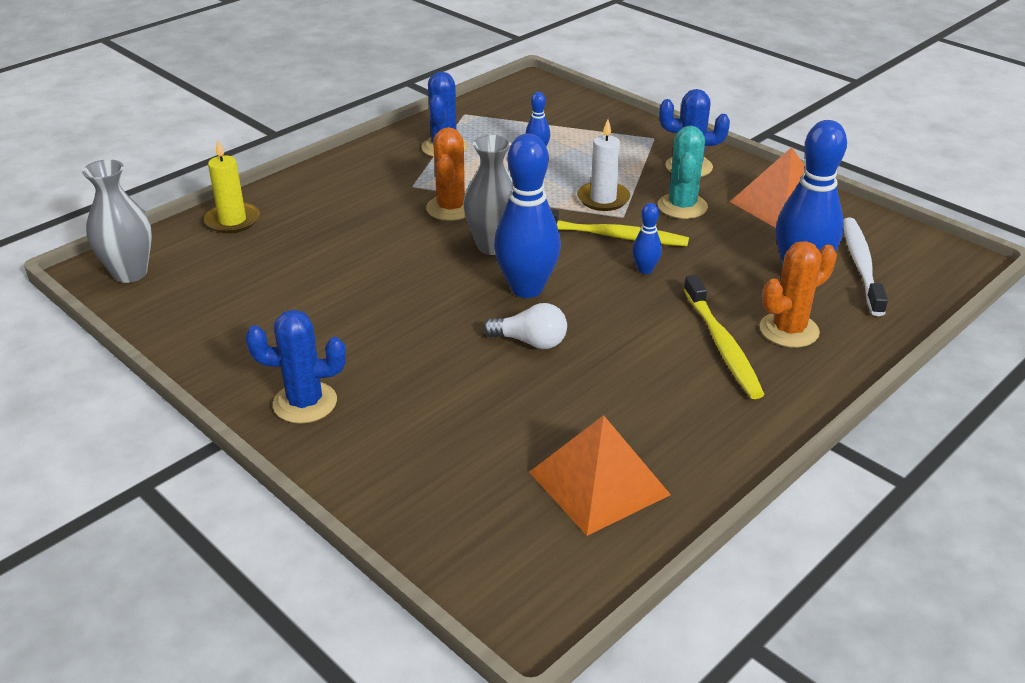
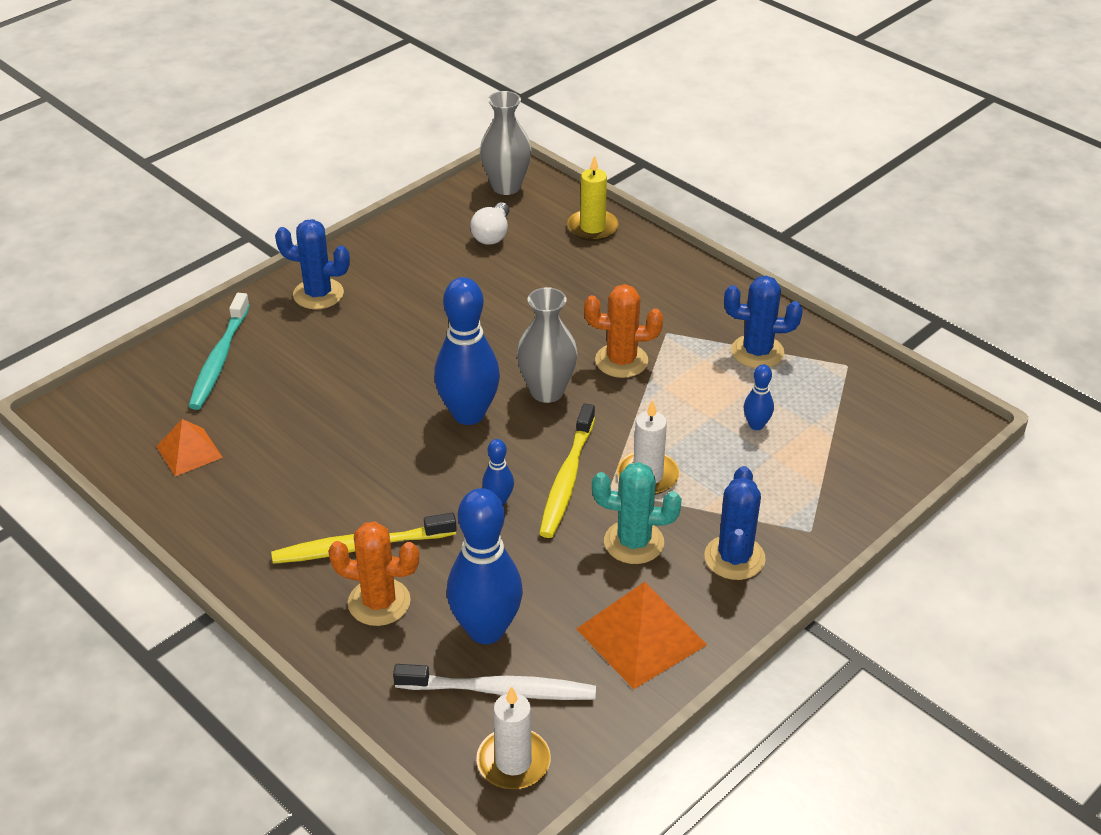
camera: 90 degrees right, 5 degrees up
(305, 403) = (318, 294): blue cactus -> blue cactus turned 75 degrees counterclockwise
(425, 477) = (219, 359): none -> turquoise toothbrush
(531, 342) = (382, 416): white light bulb -> white light bulb (492, 234)
(599, 483) = (189, 452): orange pyramid -> orange pyramid, size x0.61
(789, 330) = (379, 602): orange cactus -> orange cactus turned 45 degrees counterclockwise
(927, 259) = (513, 762): none -> white candle

